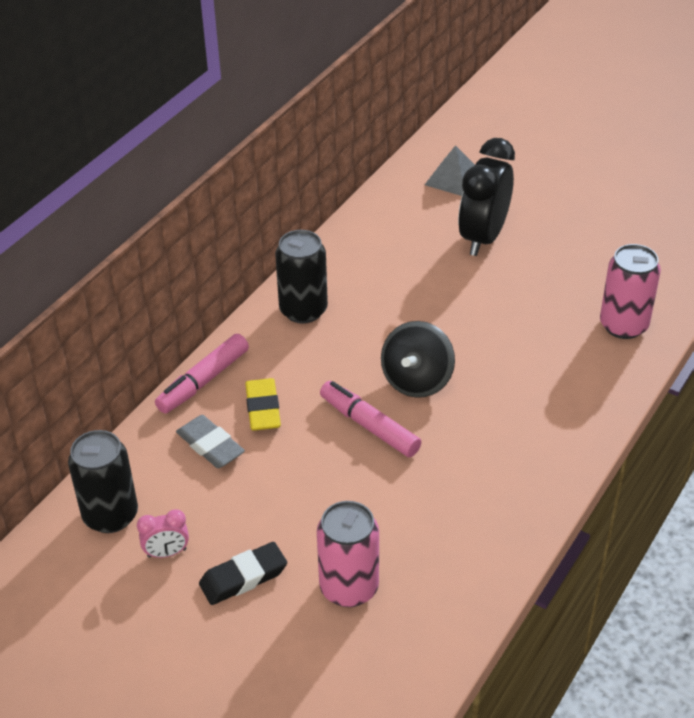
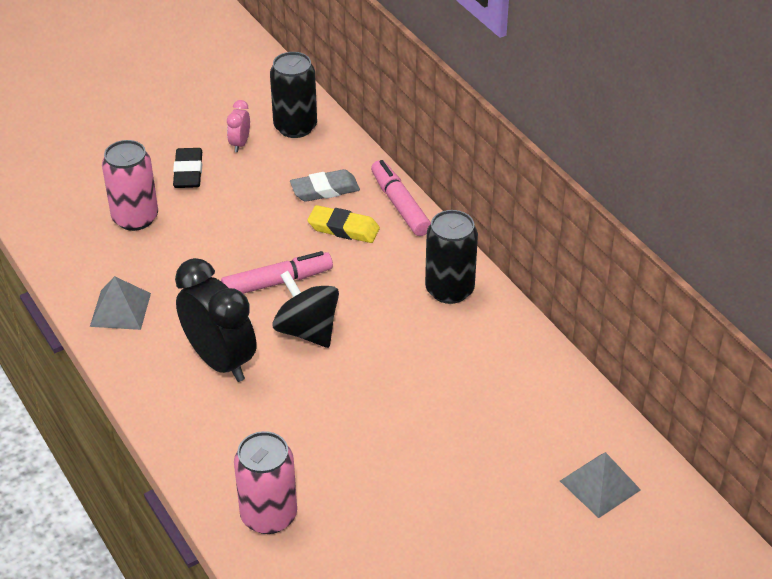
camera: 115 degrees right, 0 degrees up
(483, 238) = (477, 464): black clock -> black clock (220, 361)
(488, 528) = (120, 309): none -> grey pyramid

